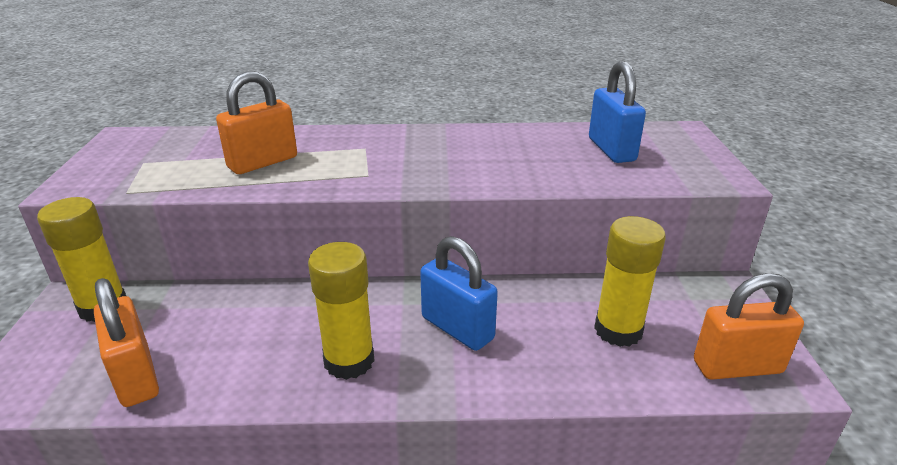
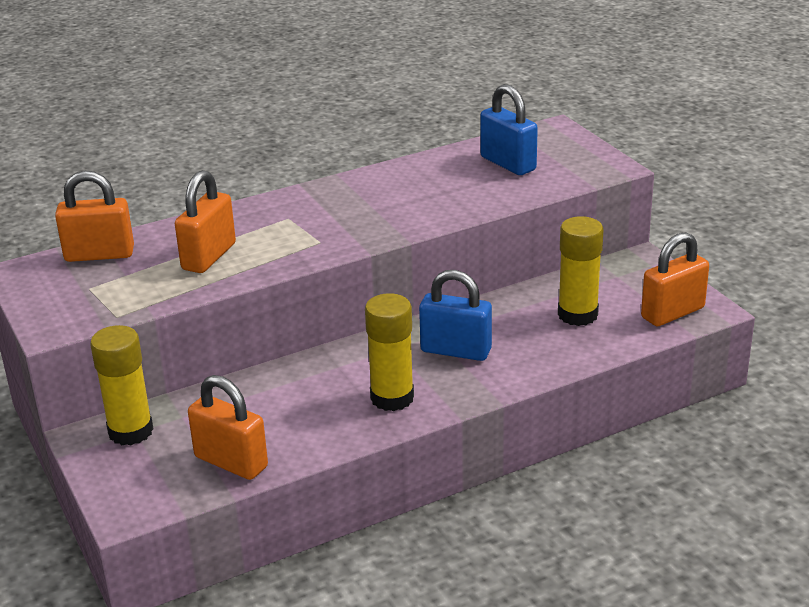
camera: 25 degrees left, 0 degrees up
(189, 139) = (99, 254): none -> orange padlock

